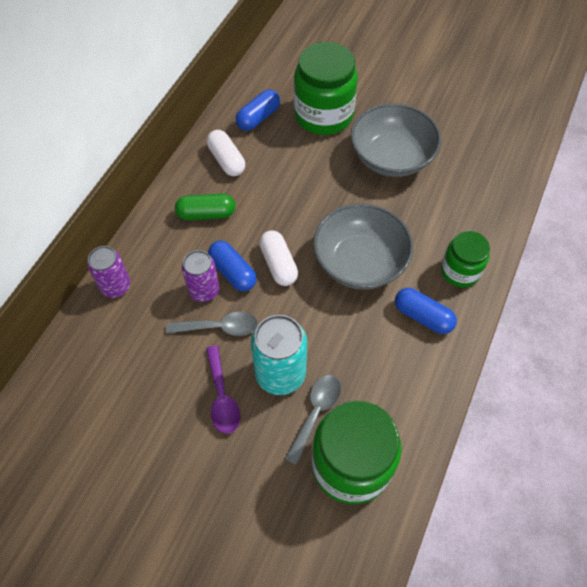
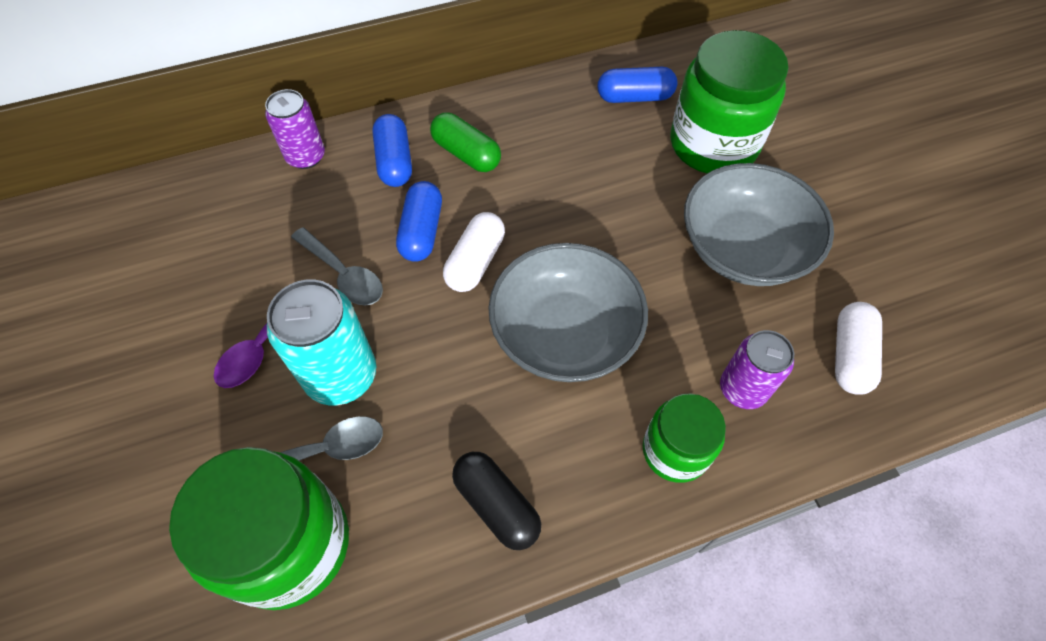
camera: 45 degrees right, 0 degrees up
(204, 290) = (374, 226): purple can -> purple can (742, 389)
(226, 160) = (549, 116): white capsule -> white capsule (849, 356)
(417, 360) = (497, 505): none -> black capsule
(423, 316) = (564, 461): blue capsule -> blue capsule (395, 161)

